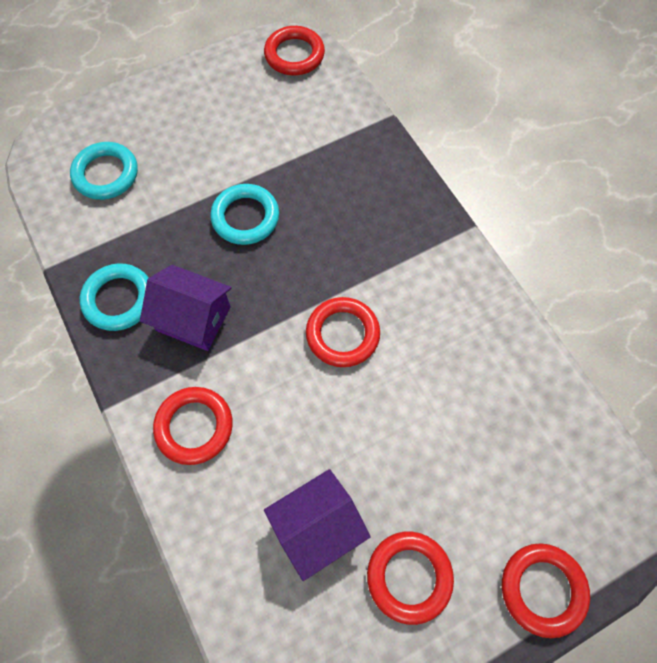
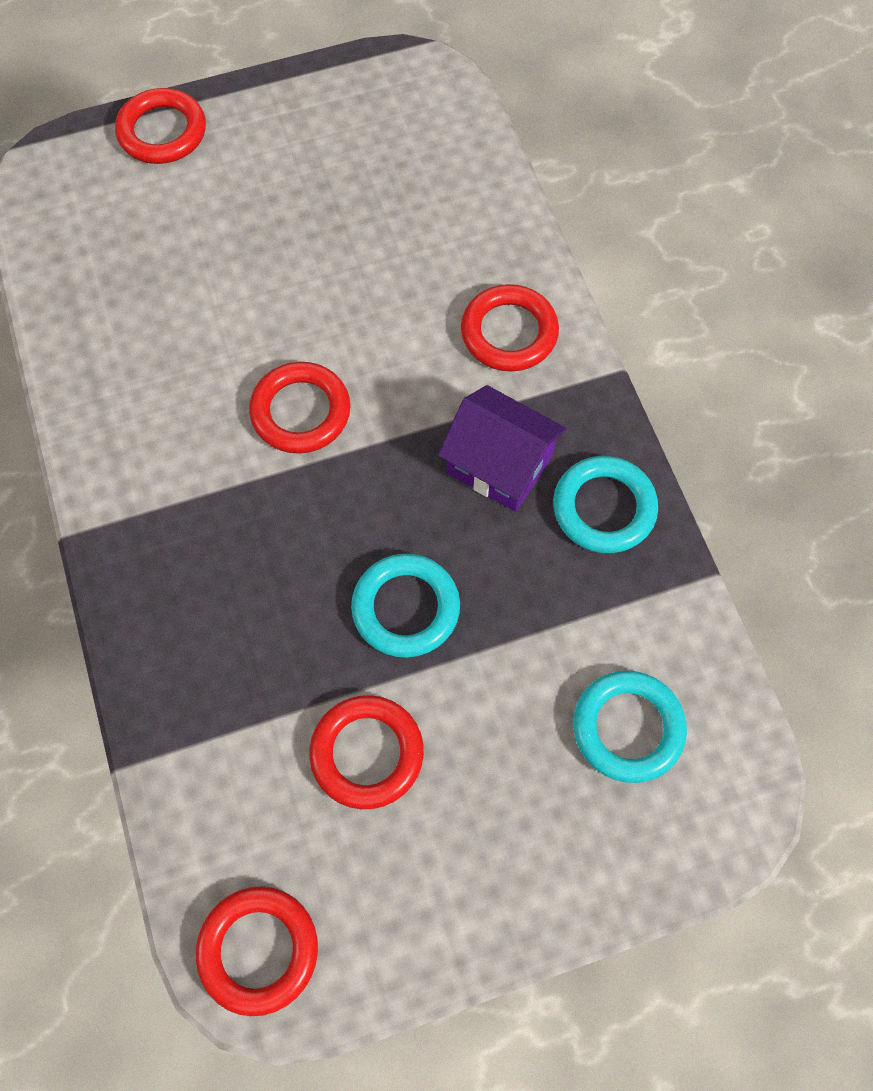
camera: 170 degrees left, 0 degrees up
(317, 526) = (381, 215): purple house -> none
(409, 576) = (294, 160): red ring -> red ring (367, 753)

